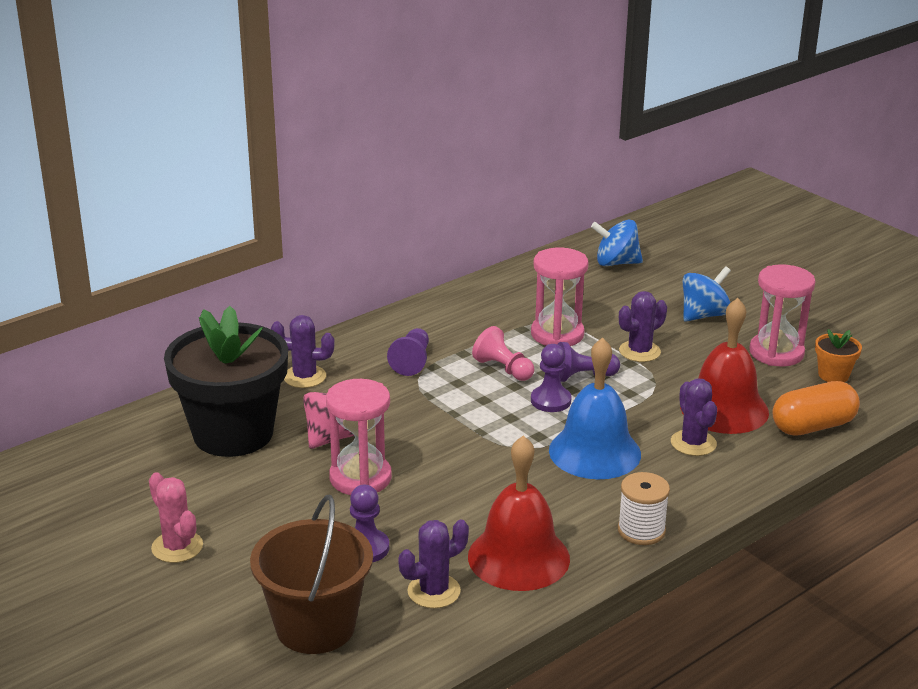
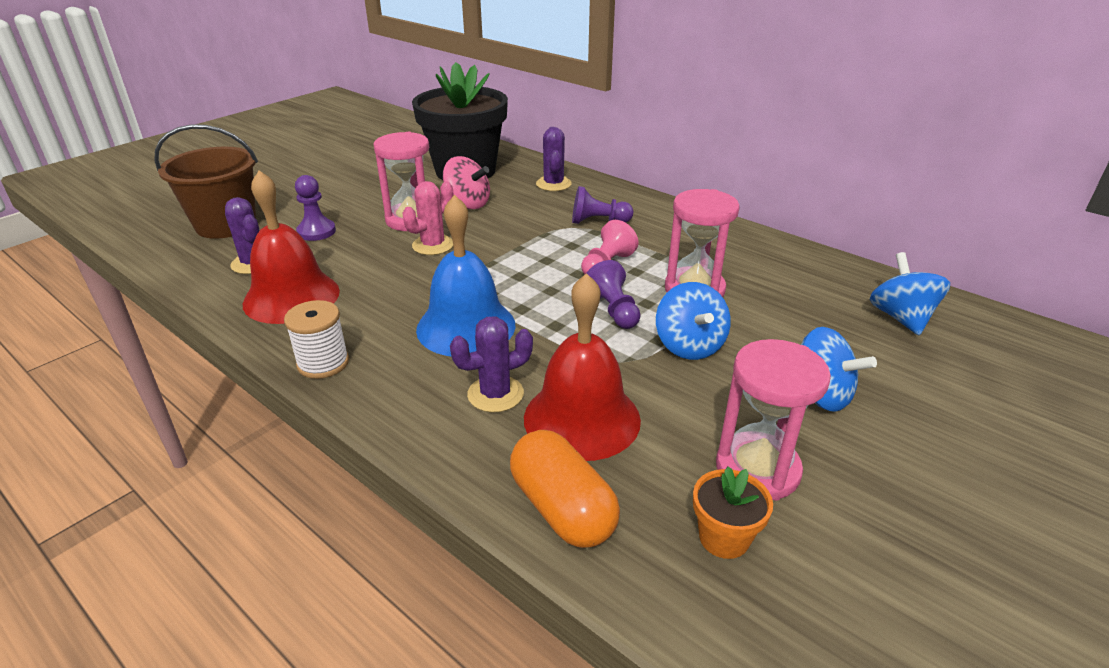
camera: 80 degrees right, 5 degrees up
(177, 547) = (327, 173): pink cactus -> pink cactus (433, 245)
(550, 401) = (557, 295): purple pawn -> none
(639, 351) = (689, 346): purple cactus -> blue spinning top

